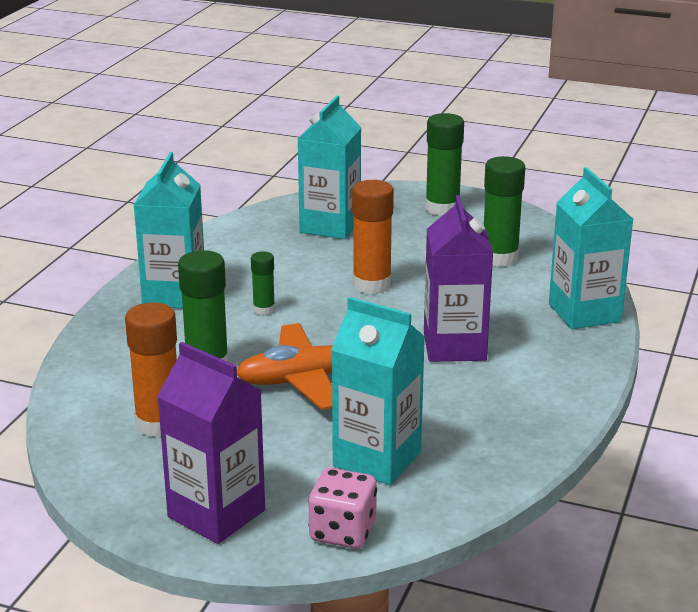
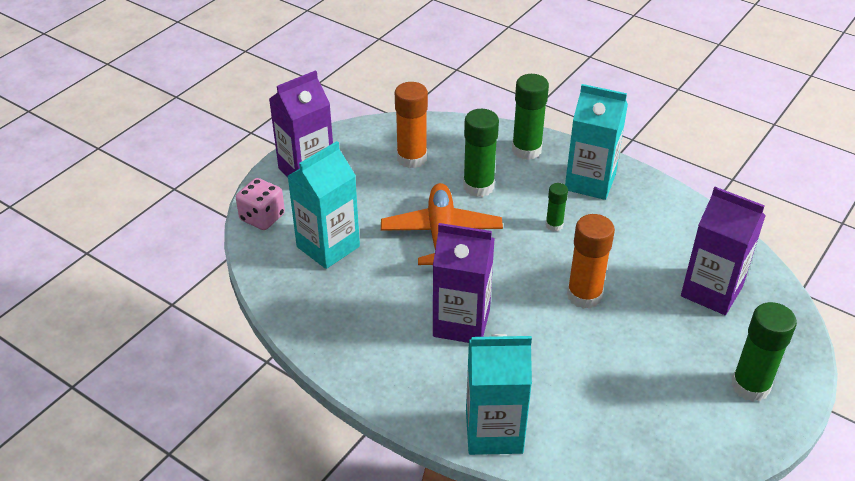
camera: 105 degrees right, 15 degrees up
(330, 226) = (711, 291): turquoise carton -> purple carton
(499, 258) = (623, 401): green glue stick -> green glue stick (526, 150)

